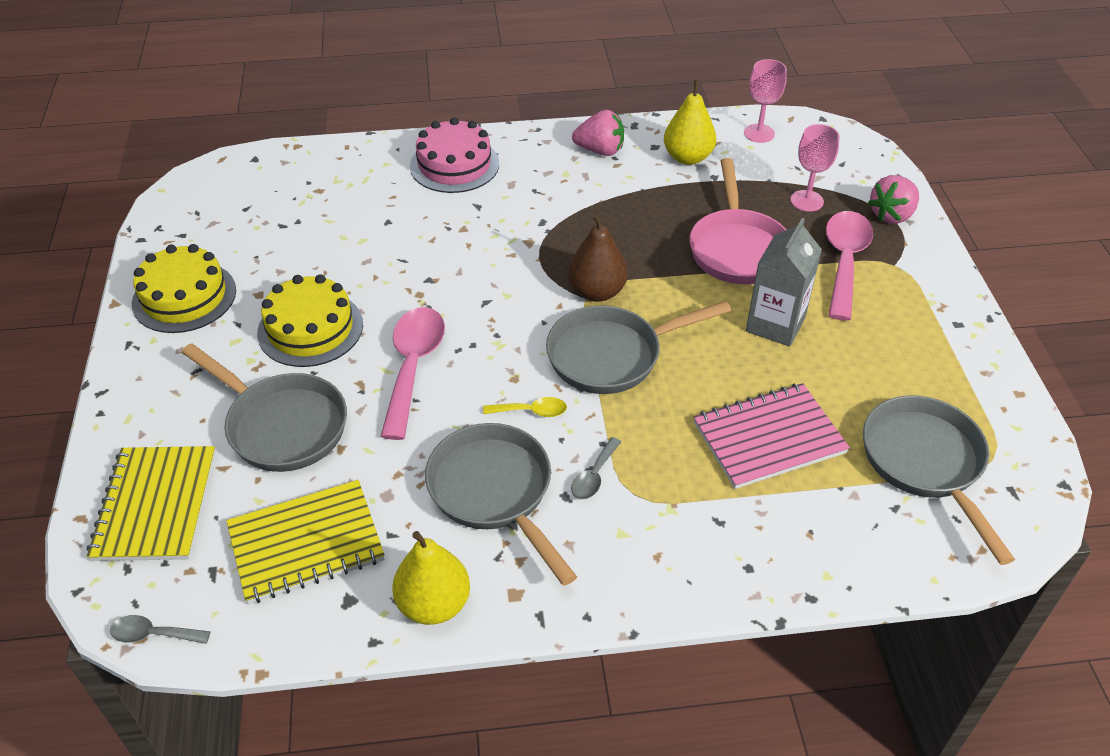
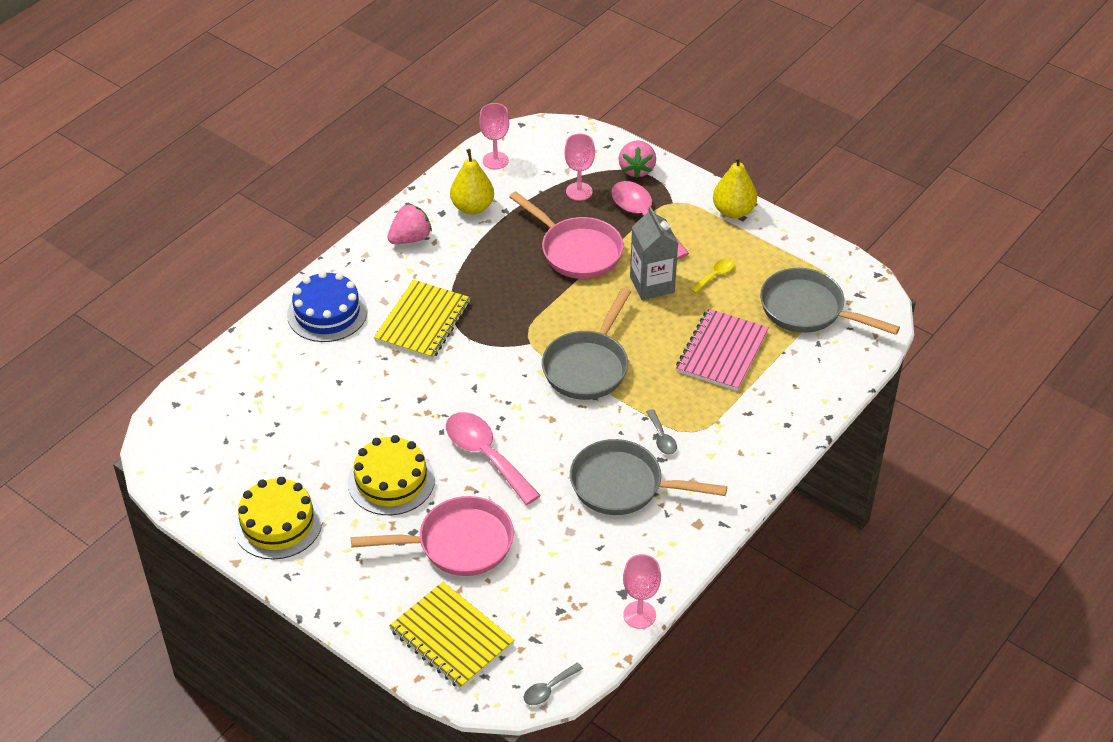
camera: 45 degrees left, 0 degrees up
(281, 425) = (458, 544): grey pan -> pink pan
(306, 543) = (562, 587): yellow notebook -> yellow notebook (423, 322)
(332, 638) = (639, 615): none -> pink goblet
(434, 604) = (666, 560): yellow pear -> yellow pear (733, 211)
(454, 165) = (327, 313): pink cake -> blue cake
(531, 411) = (586, 429): yellow spoon -> yellow spoon (715, 275)
(597, 292) = (531, 335): brown pear -> none

